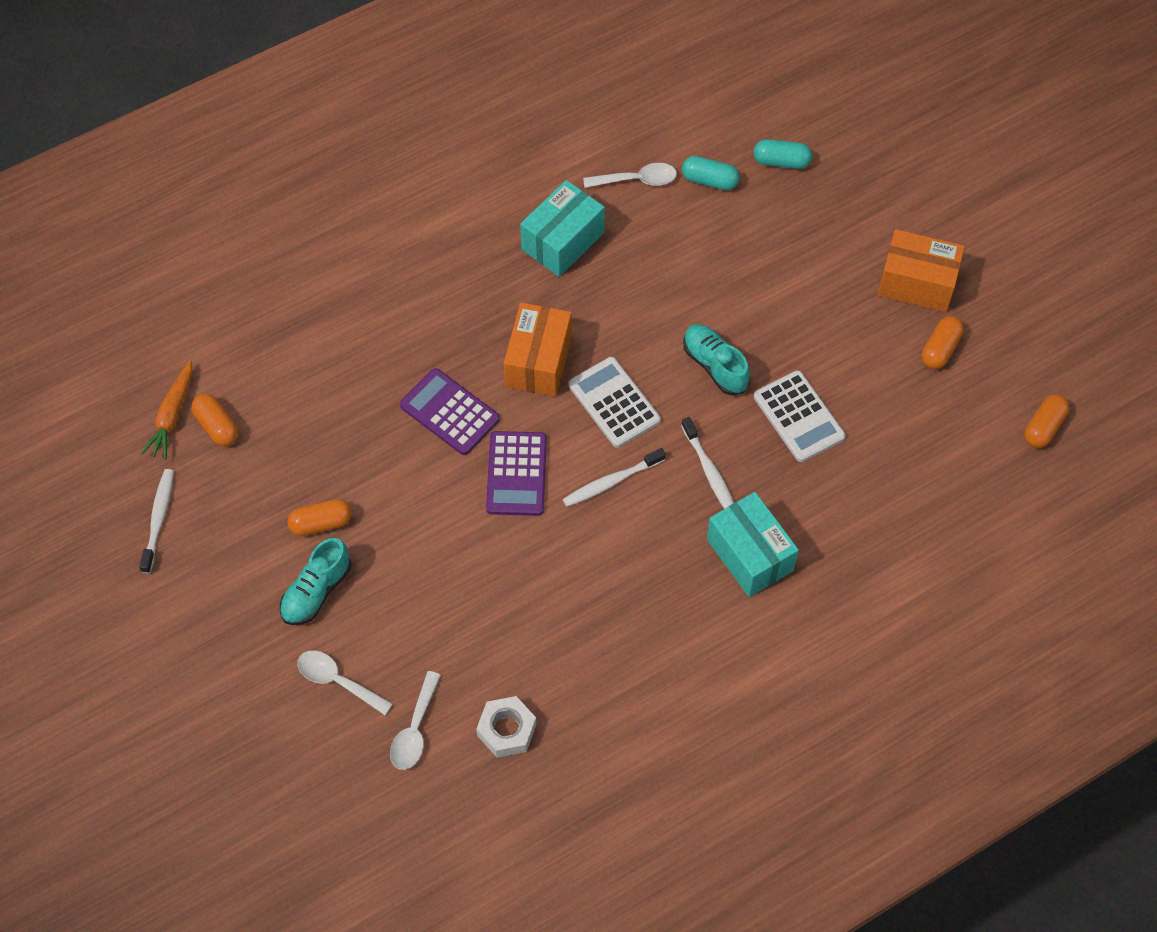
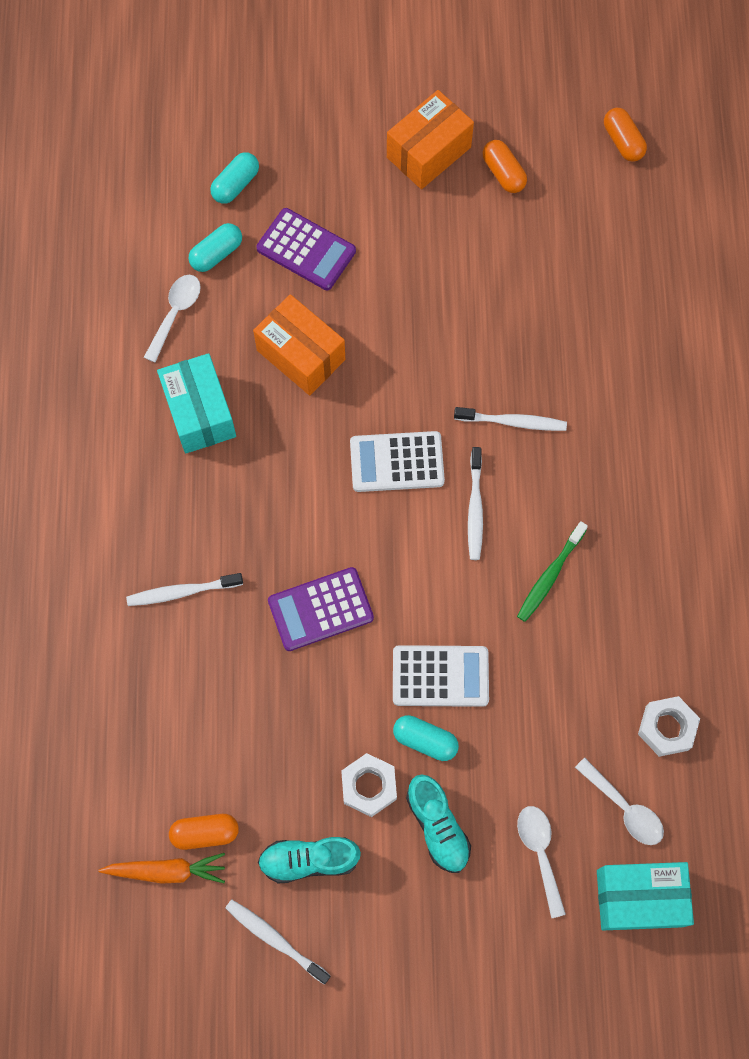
camera: 60 degrees left, 10 degrees up
(172, 415) = (167, 871): orange carrot -> orange carrot turned 45 degrees counterclockwise
(321, 523) = (369, 786): orange capsule -> white nut
(337, 681) = (539, 853): white spoon -> white spoon turned 105 degrees clockwise
(384, 545) = (425, 740): none -> turquoise capsule
(403, 308) = (182, 592): none -> white toothbrush
(516, 474) = (419, 585): purple calculator -> purple calculator (306, 250)
(538, 361) = (315, 503): orange box -> orange box (301, 355)
(588, 570) = (550, 575): none -> green toothbrush
(715, 365) = (410, 358): turquoise shoe -> turquoise shoe (309, 860)
(749, 555) = (610, 435): turquoise box -> turquoise box (639, 898)
(799, 417) = (501, 320): white calculator -> white calculator (440, 676)

